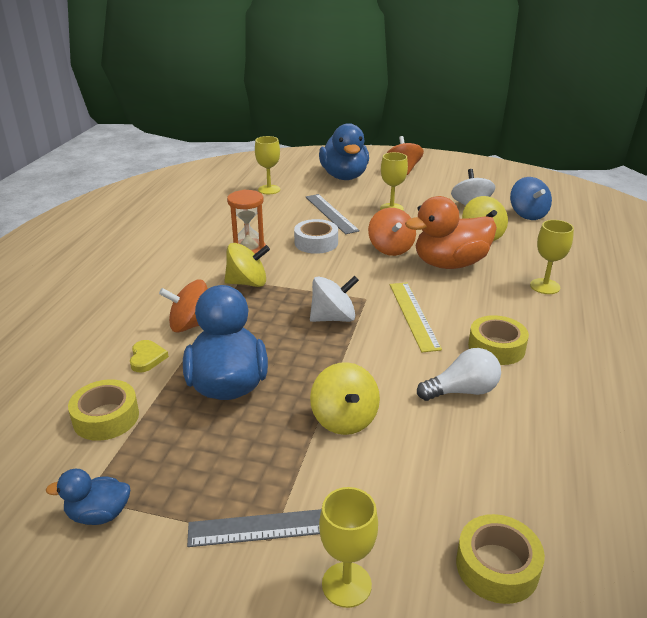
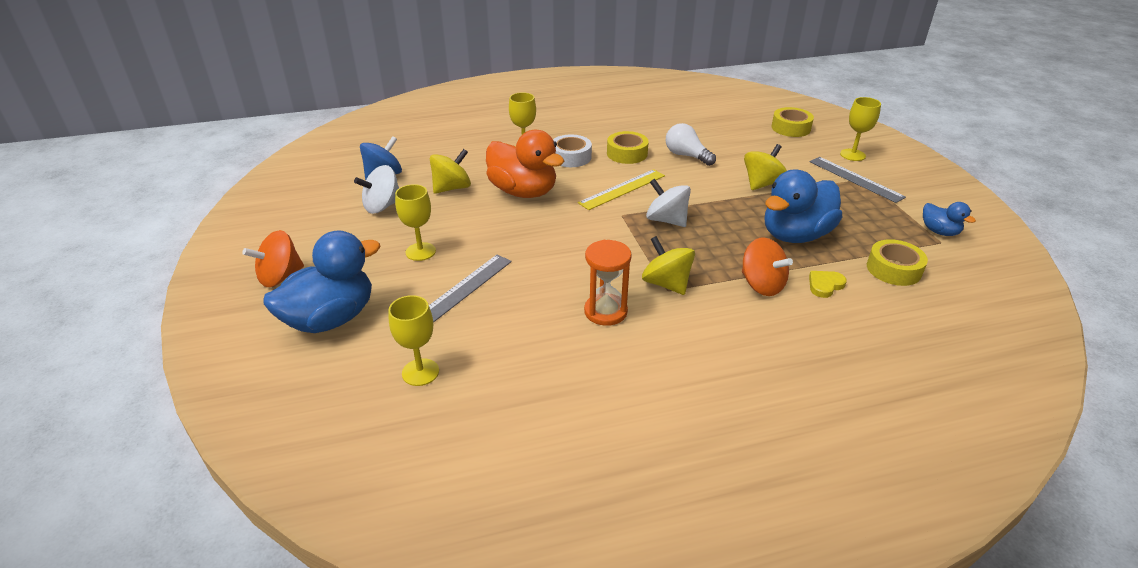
camera: 120 degrees left, 5 degrees up
(316, 243) = (547, 273): white tape -> white tape (571, 157)
(391, 248) = (520, 226): orange spinning top -> none

